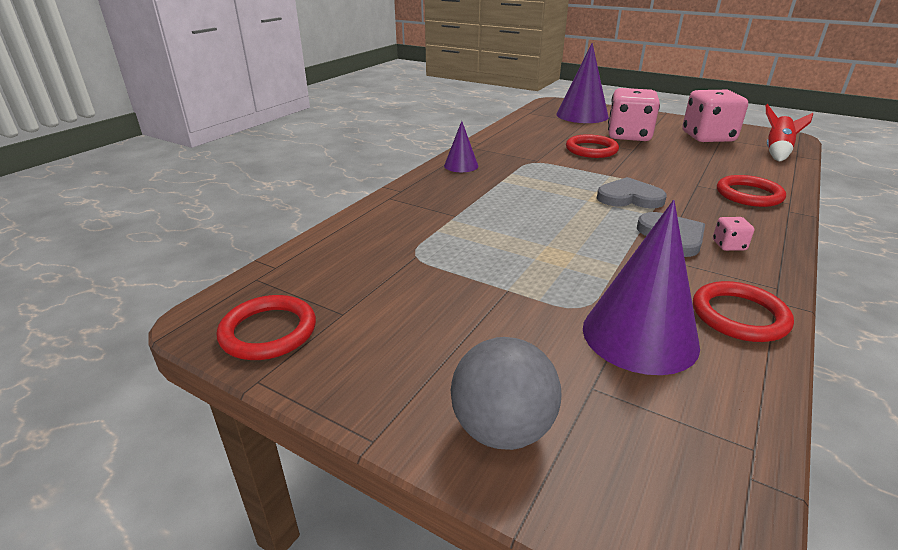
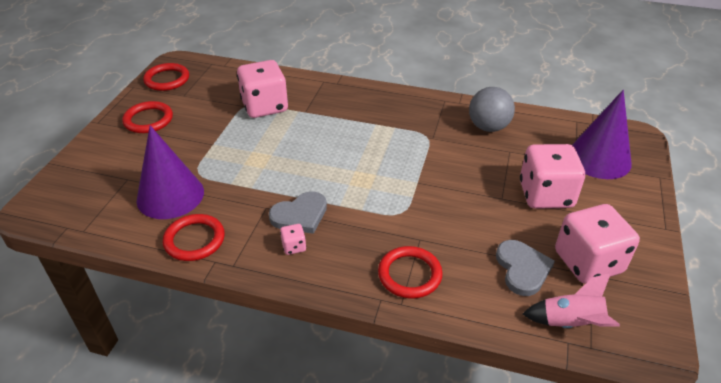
camera: 75 degrees right, 10 degrees up
(426, 241) = (265, 106): none -> pink dice
(461, 165) = (398, 100): purple cone -> none
(502, 429) = (101, 154): grey ball -> grey ball (488, 127)
(591, 150) = (481, 169): red ring -> red ring (148, 120)
(629, 197) = (369, 193): grey heart -> grey heart (522, 269)
(777, 152) = (571, 323): red rocket -> pink rocket

